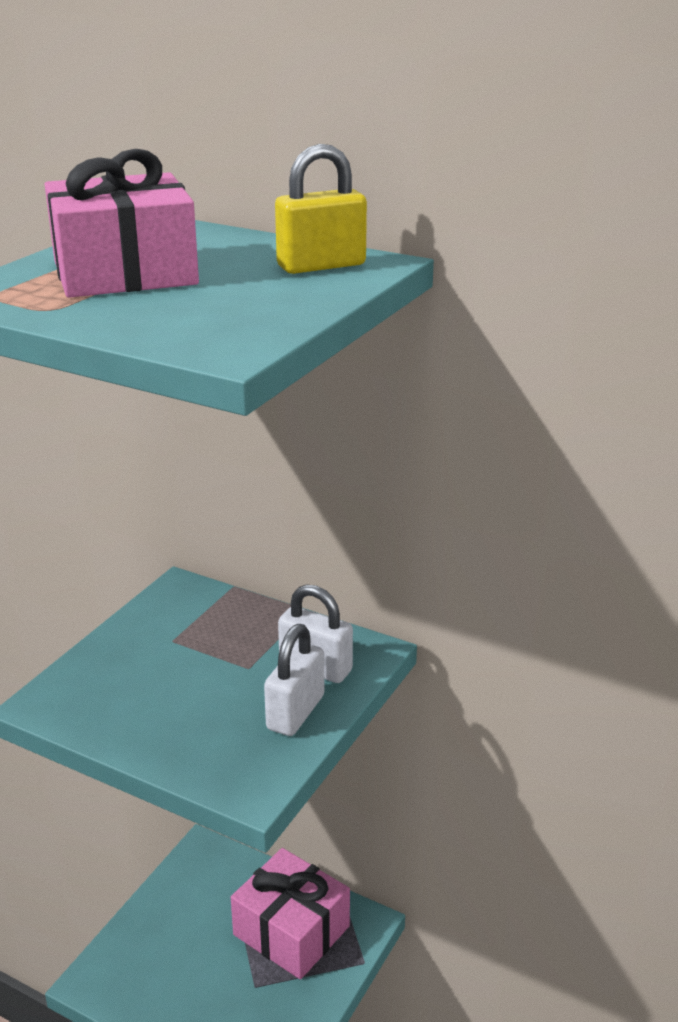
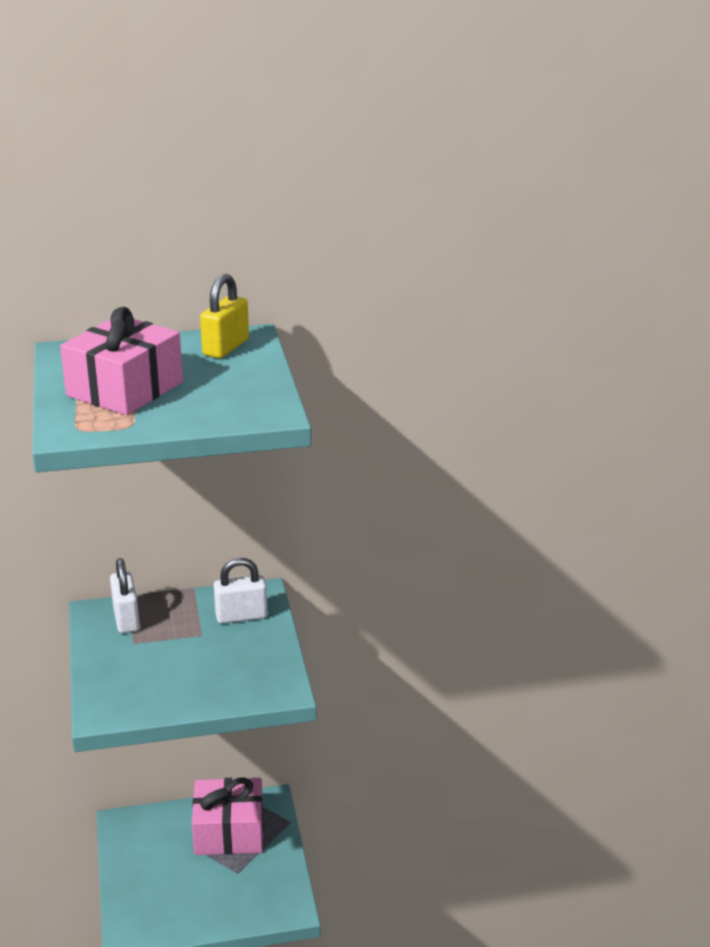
camera: 40 degrees left, 0 degrees up
(295, 712) = (260, 643): white padlock -> white padlock (126, 619)

